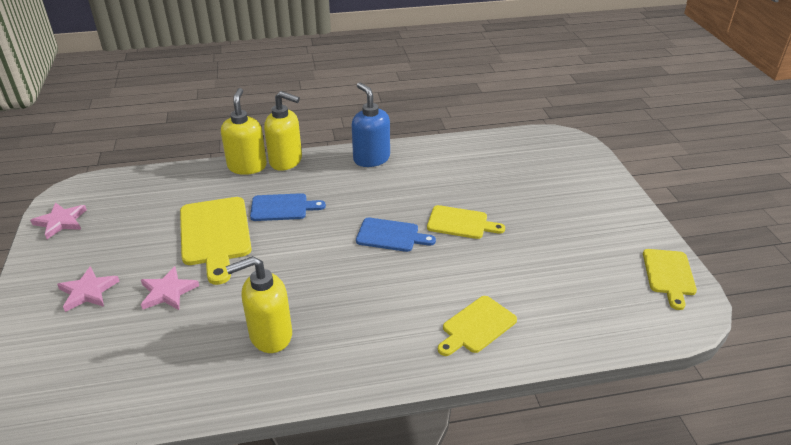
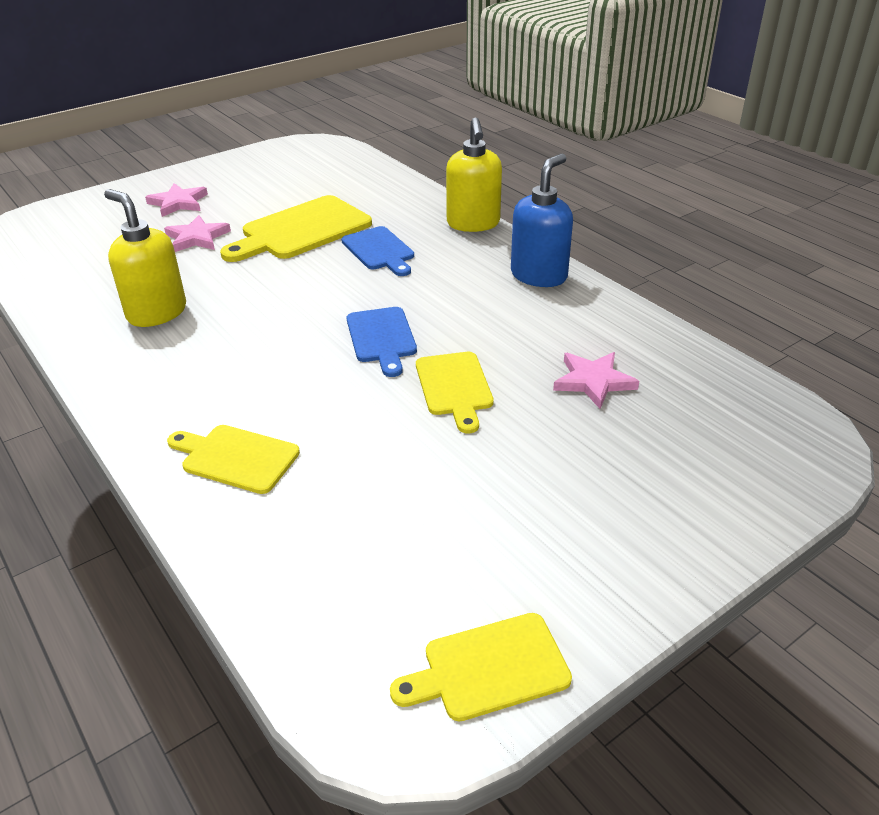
camera: 65 degrees right, 0 degrees up
(61, 222) = (268, 156): pink star -> pink star (593, 381)
(247, 166) = (439, 206): yellow soap dispenser -> none

